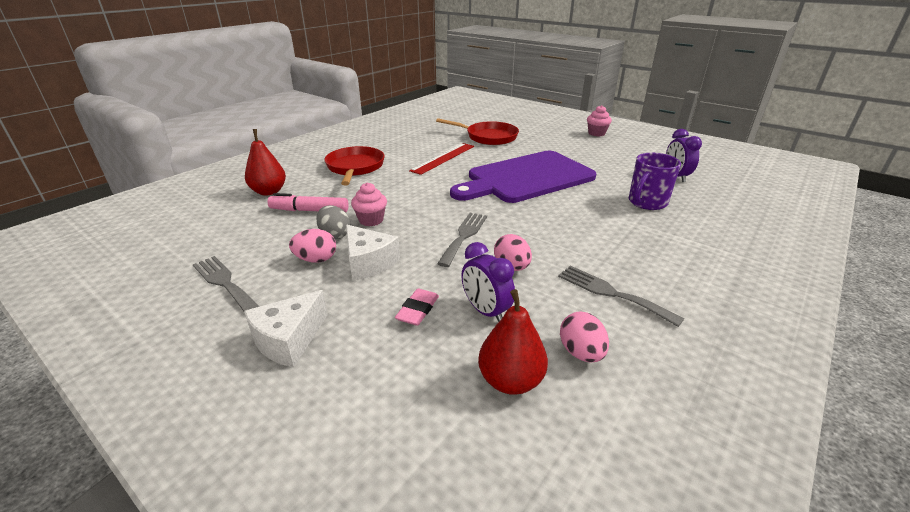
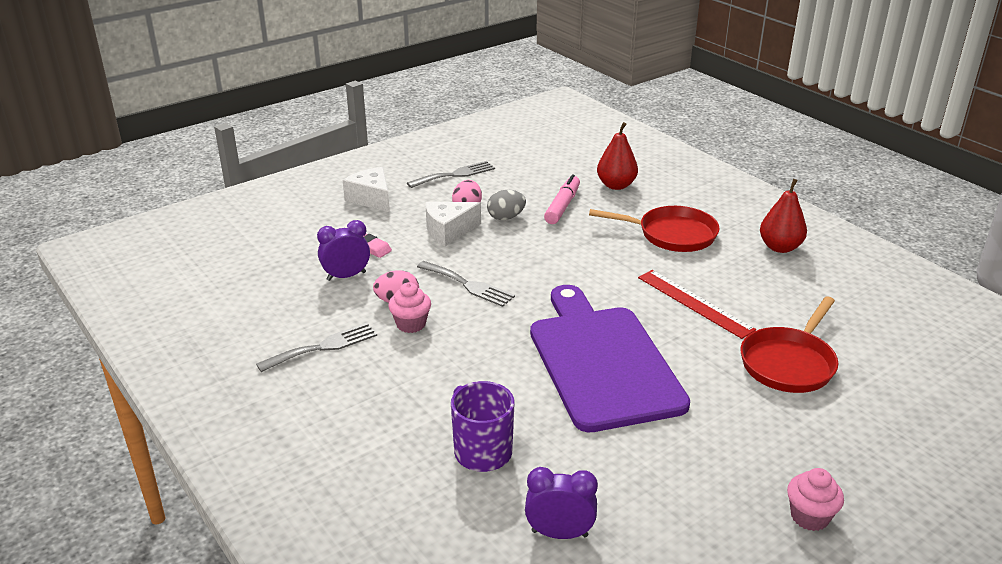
camera: 105 degrees right, 0 degrees up
(371, 220) = (527, 237): pink cupcake -> pink cupcake (411, 324)
(510, 381) = (272, 272): red pear -> red pear (780, 247)
(581, 353) = (271, 308): pink egg -> none

